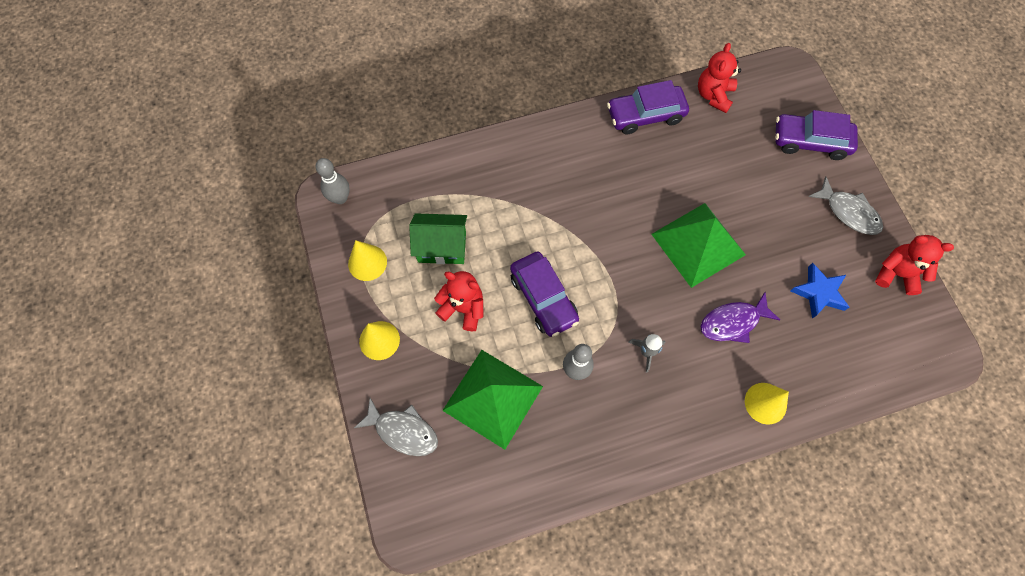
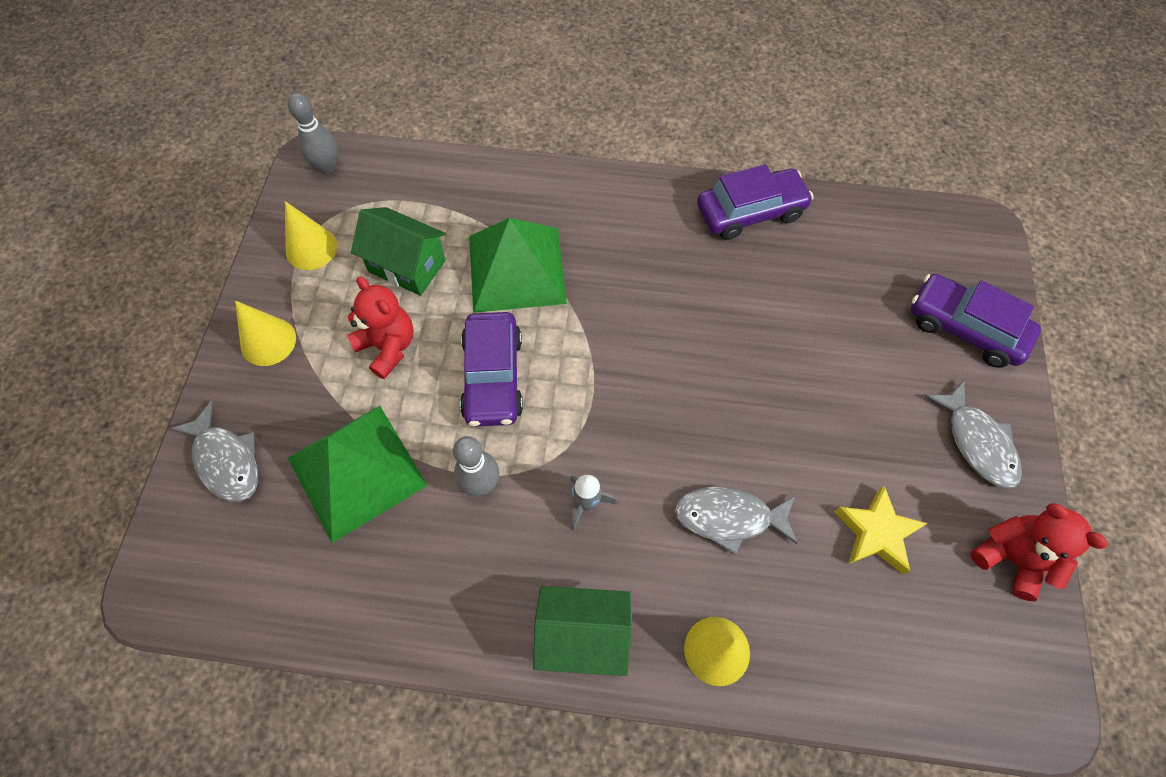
camera: 25 degrees right, 5 degrees down
(645, 115) = (750, 212): purple car -> purple car turned 150 degrees clockwise
(686, 431) = (582, 636): none -> green house
(698, 244) = (734, 395): green pyramid -> green pyramid (516, 269)
(713, 95) = (856, 221): red teddy bear -> none
(733, 322) = (729, 517): purple fish -> grey fish
(819, 293) = (876, 533): blue star -> yellow star

